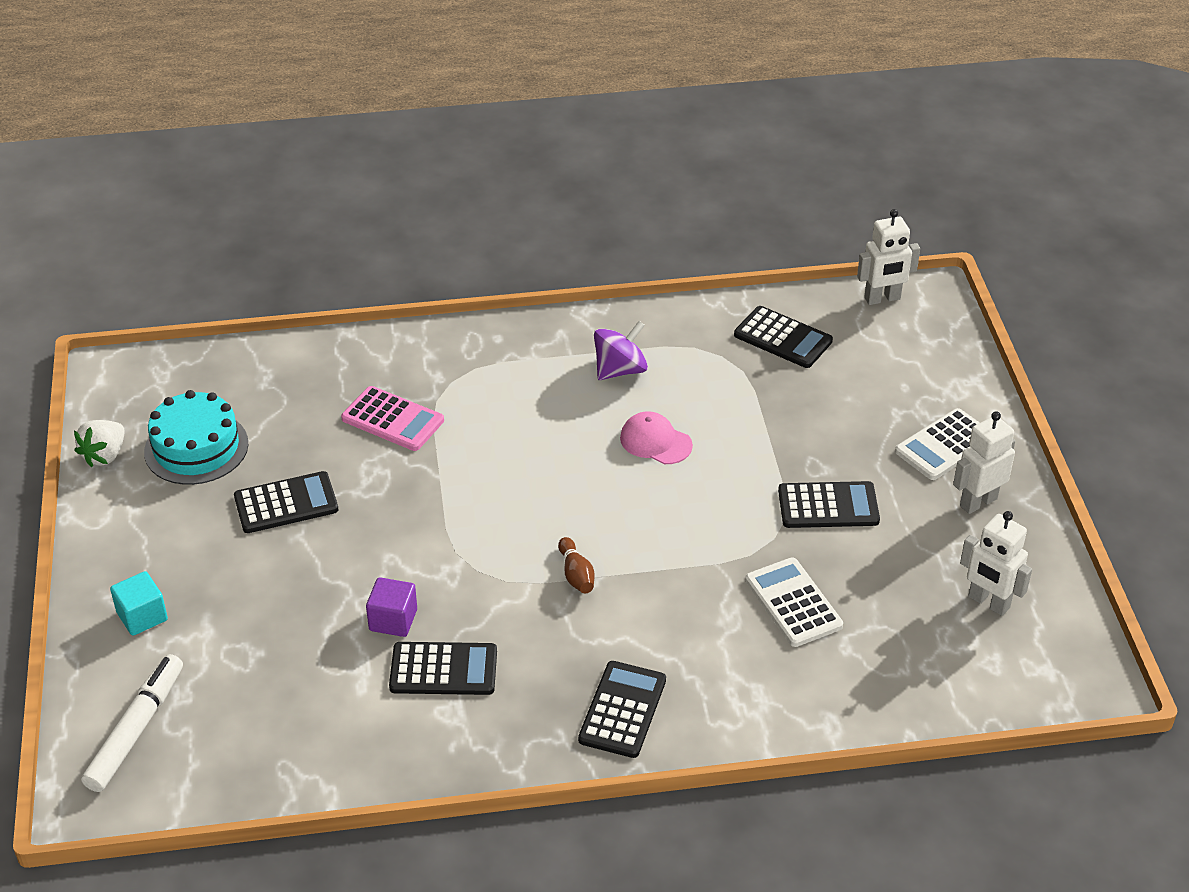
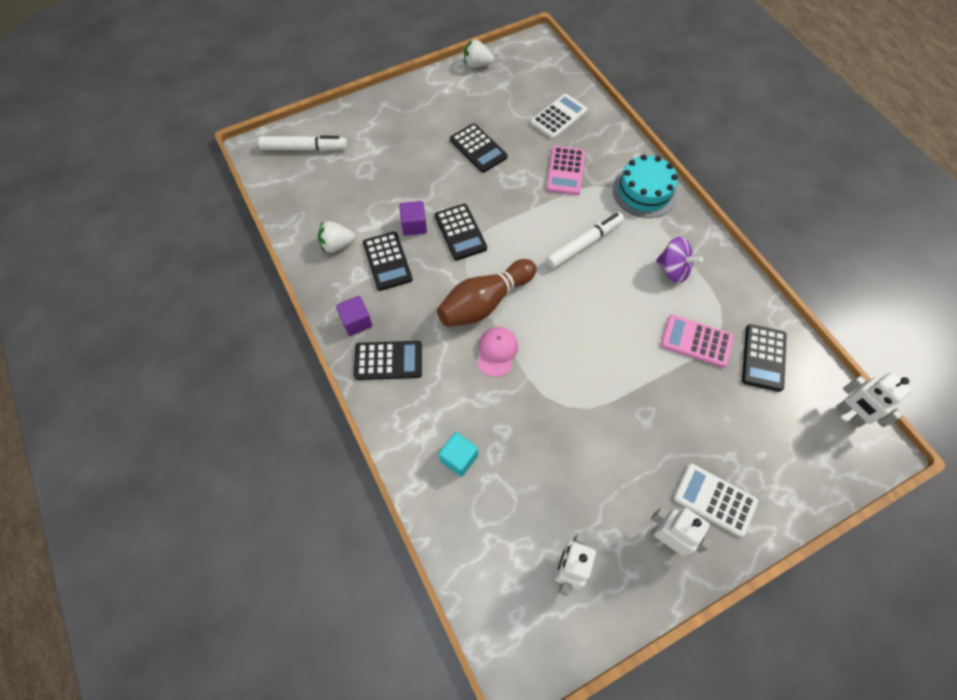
camera: 70 degrees right, 20 degrees up
(142, 616) = (376, 122): turquoise cube -> turquoise cube (459, 458)
(196, 447) = (500, 97): turquoise cake -> turquoise cake (644, 192)
(376, 727) = (337, 245): none -> white strawberry
(533, 441) = (584, 244): none -> white marker
(536, 734) = (356, 322): none -> purple cube
(576, 574) = (485, 302): brown bowling pin -> brown bowling pin, size x2.27
(655, 441) = (618, 310): pink cap -> pink cap (497, 352)
(734, 386) = (696, 341): none -> pink calculator
(793, 603) = (512, 434): white calculator -> white calculator (559, 117)
(828, 506) = (611, 433): black calculator -> black calculator (460, 232)

